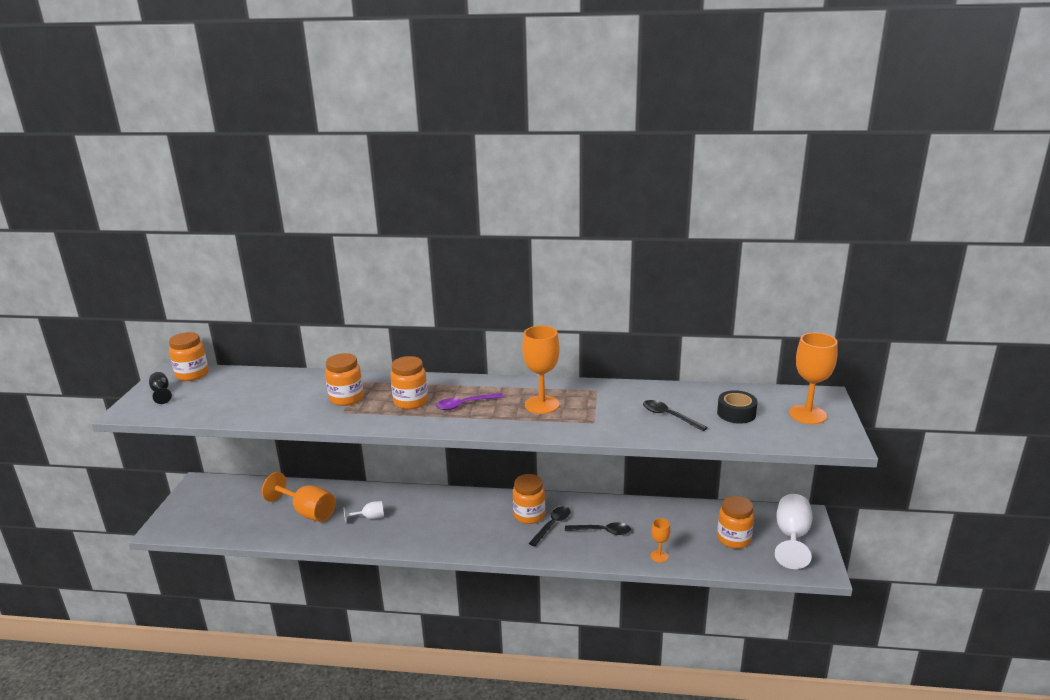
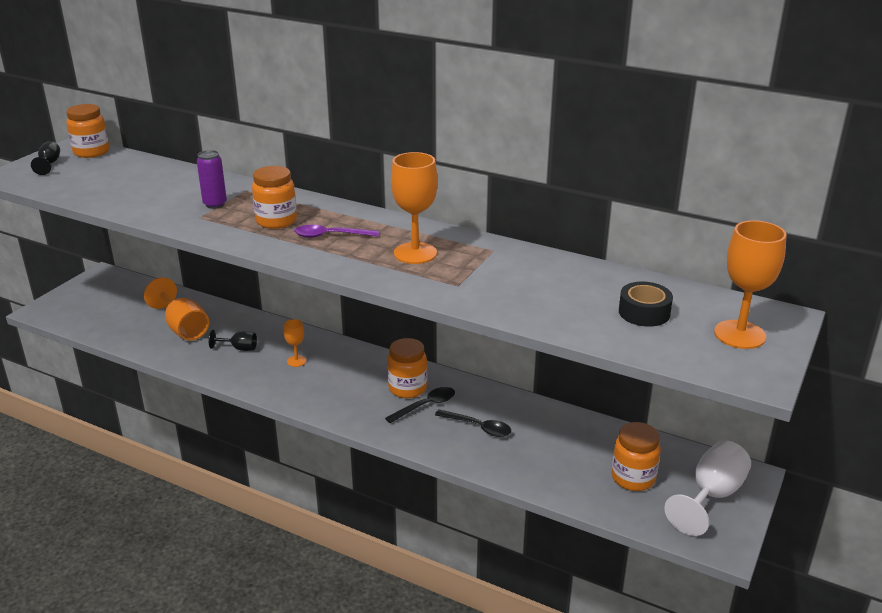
camera: 20 degrees right, 5 degrees up
(346, 398) = (215, 204): orange jar -> purple can
(369, 517) = (239, 348): white goblet -> black goblet
(659, 556) = (526, 473): orange goblet -> orange goblet (296, 361)
(669, 416) = (555, 298): black spoon -> none

